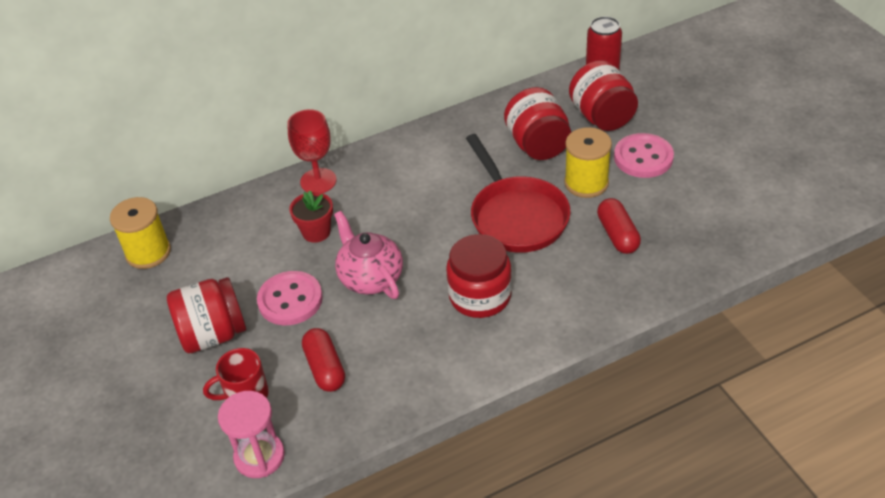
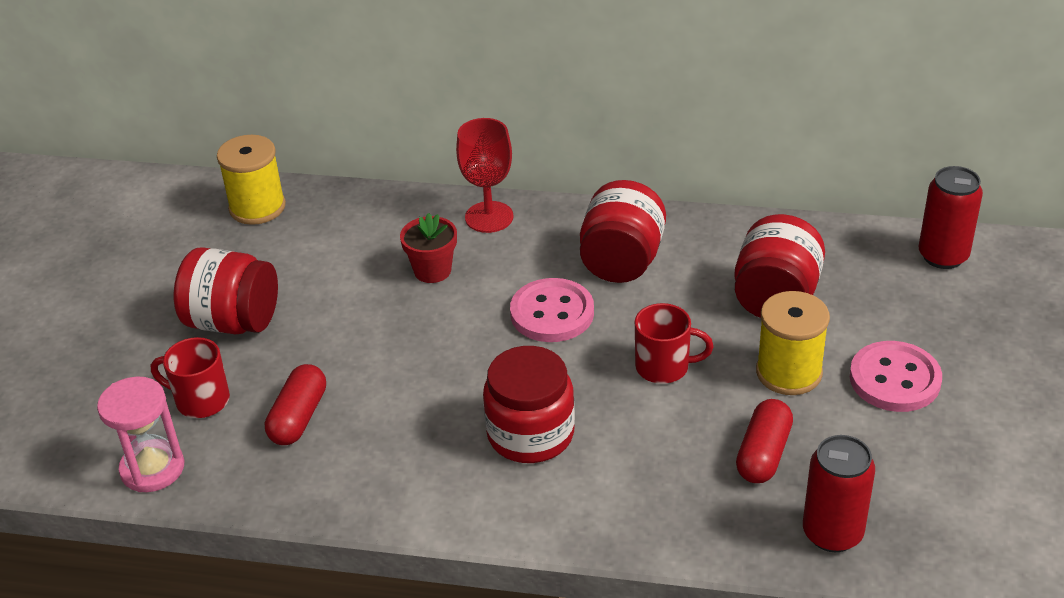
camera: 35 degrees right, 5 degrees down
(290, 300) = (336, 328): pink button -> pink button (552, 313)
(370, 278) = (437, 349): pink teapot -> none
(516, 216) = (664, 367): red pan -> red mug
(602, 117) = (892, 304): red jar -> red jar (621, 262)
(693, 257) = (832, 533): none -> red can

